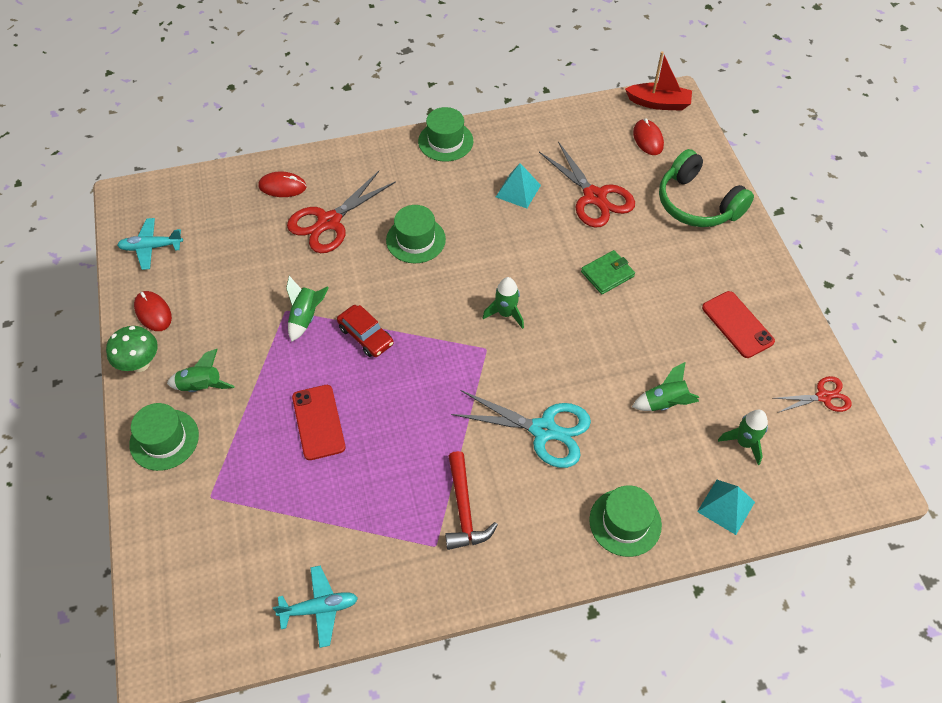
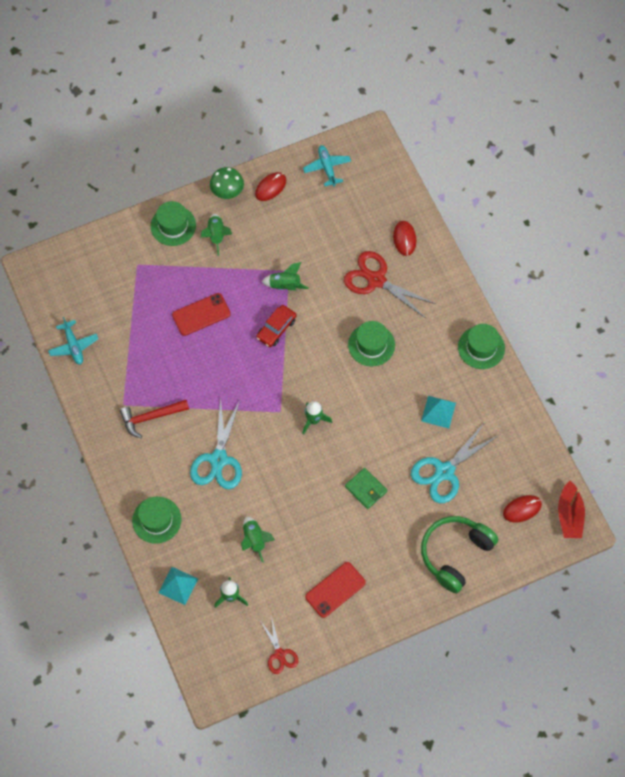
camera: 80 degrees right, 10 degrees up
(594, 197) = (444, 471): red scissors -> turquoise scissors

